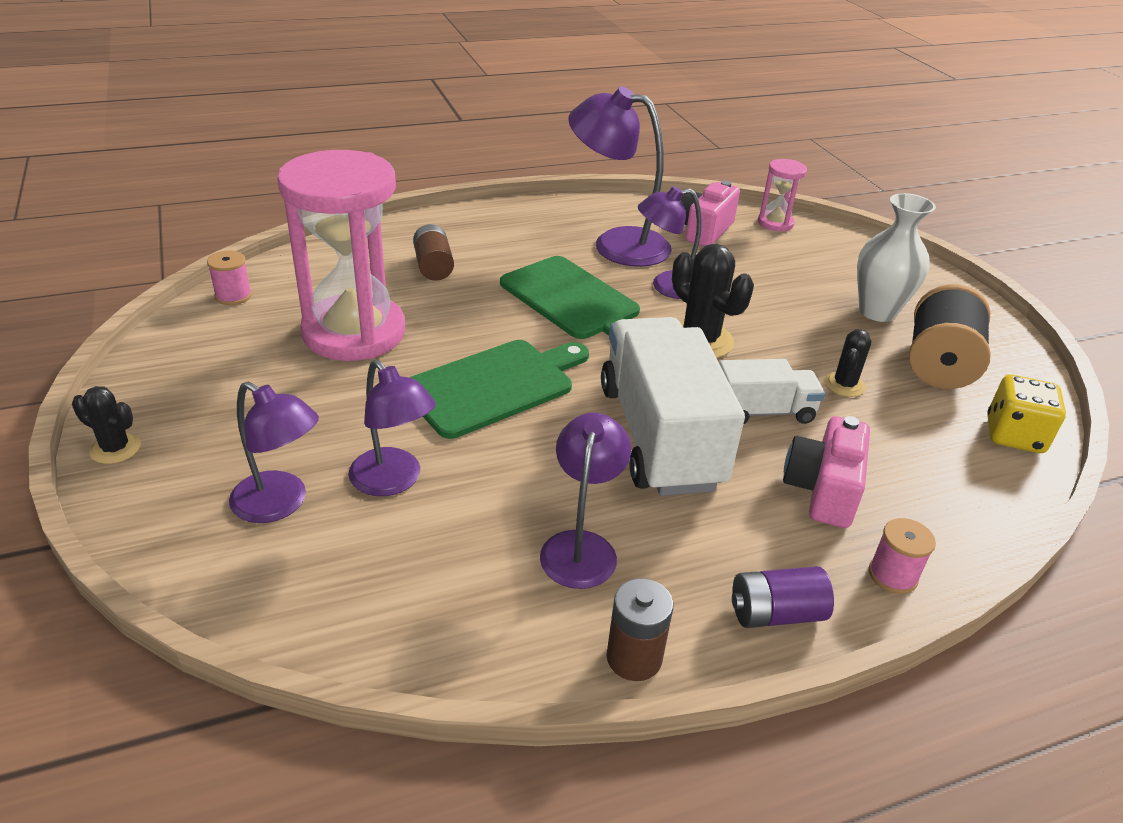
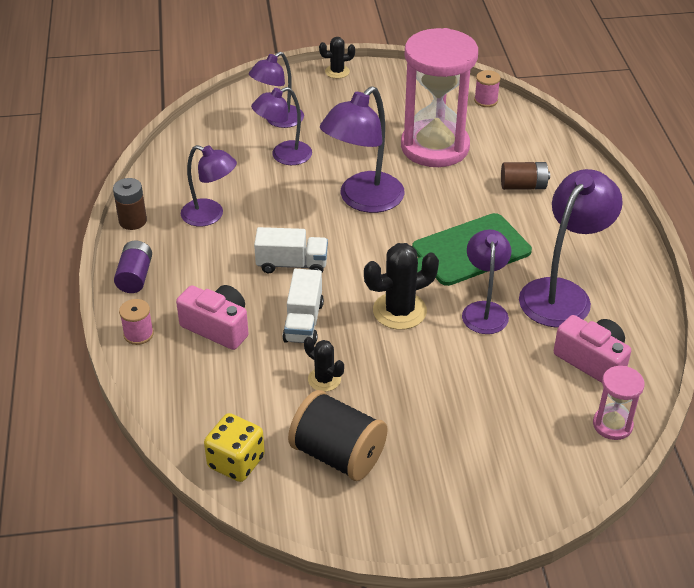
camera: 105 degrees right, 5 degrees up
(115, 448) = (337, 72): black cactus -> black cactus turned 45 degrees clockwise
(494, 385) = (363, 200): green cutting board -> purple lamp
(659, 436) = (292, 264): white truck -> white truck, size x0.52
(877, 311) = (428, 445): white vase -> none

